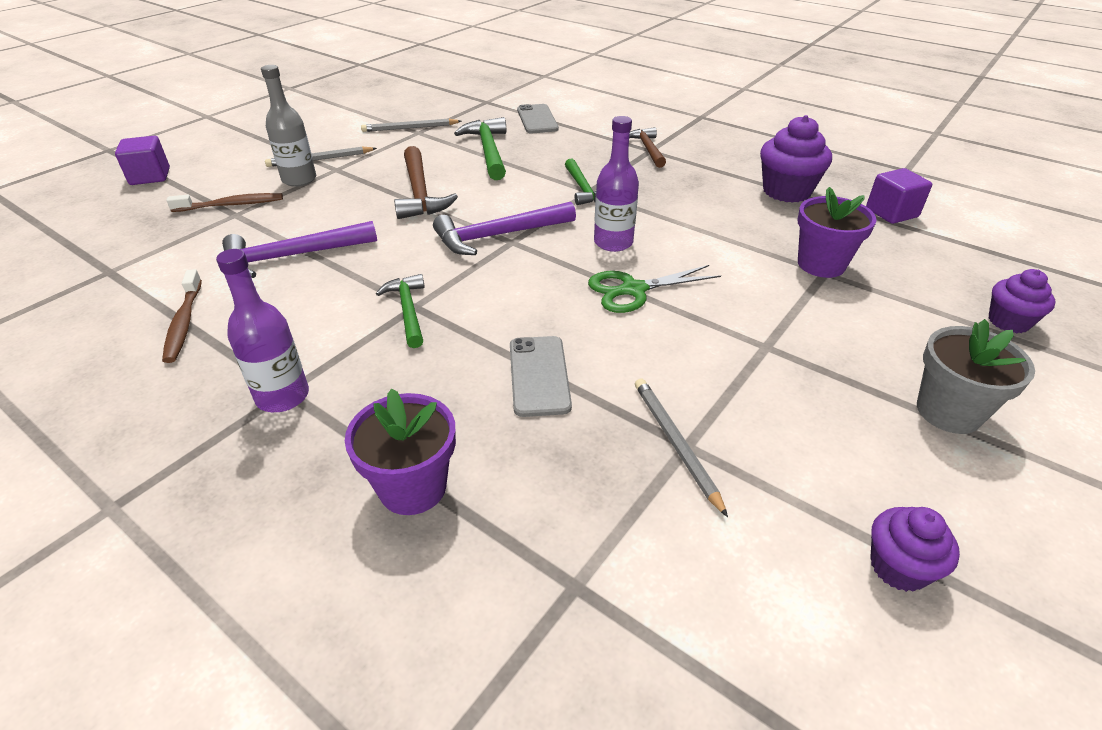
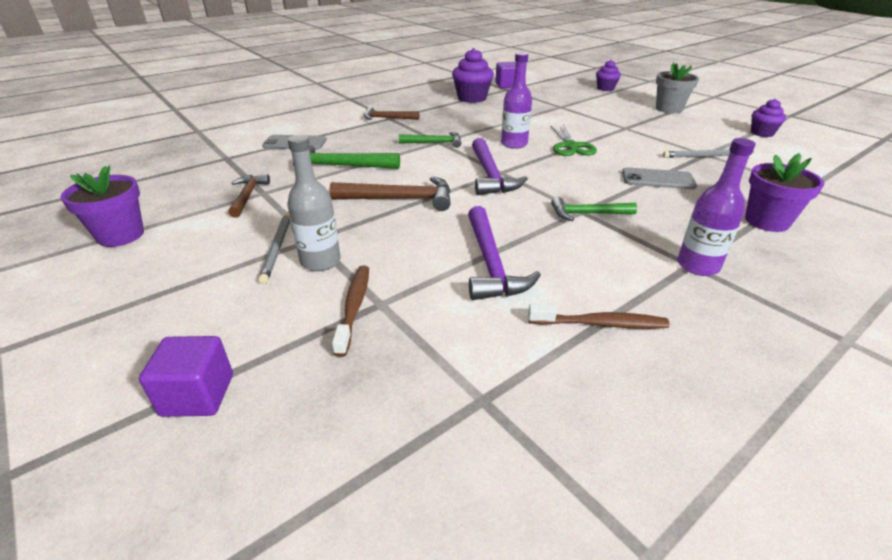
camera: 75 degrees left, 5 degrees down
(410, 128) = (248, 196): grey pencil -> brown hammer
(821, 264) = (553, 106): purple flower pot -> purple flower pot (121, 235)

